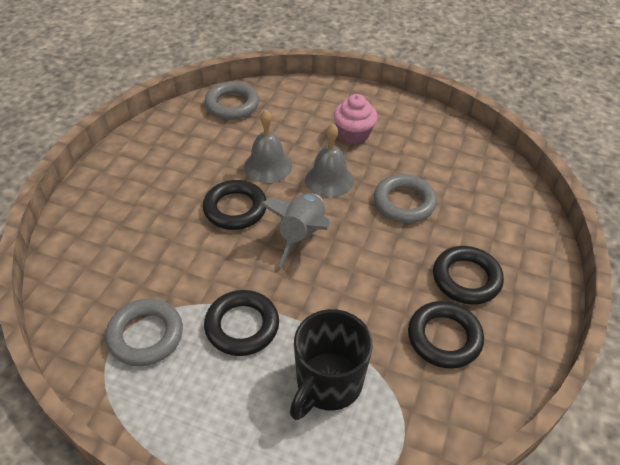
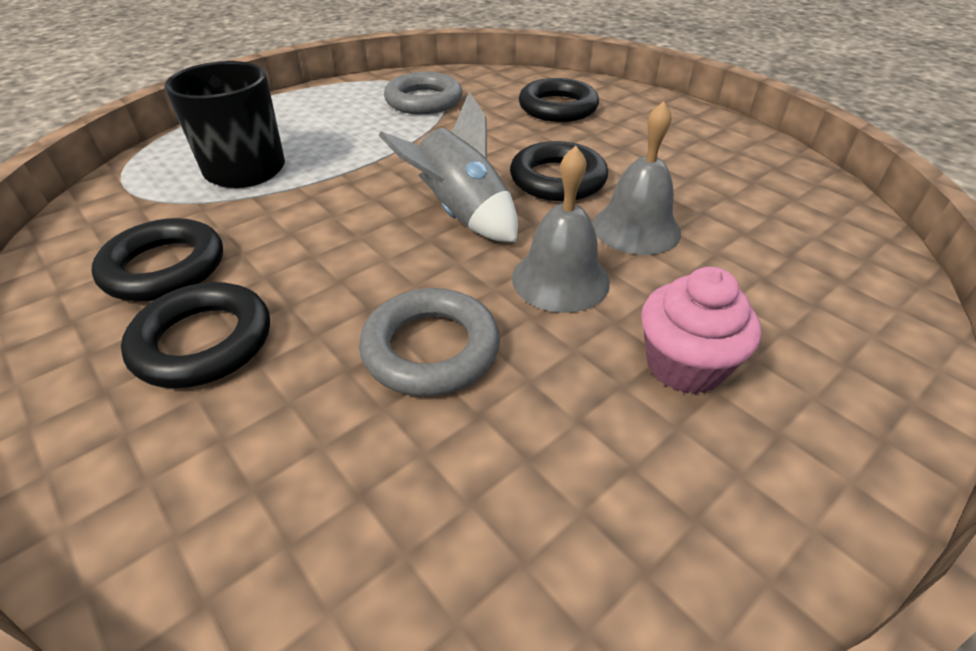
camera: 120 degrees right, 5 degrees down
(232, 105) = (837, 238): grey ring -> none
(242, 326) = (374, 143): black ring -> black ring (557, 107)

